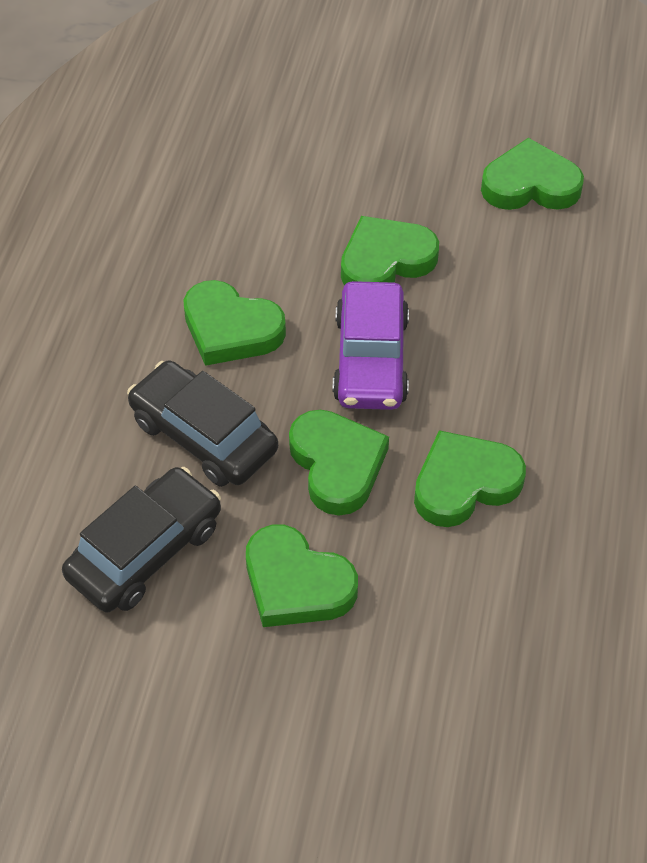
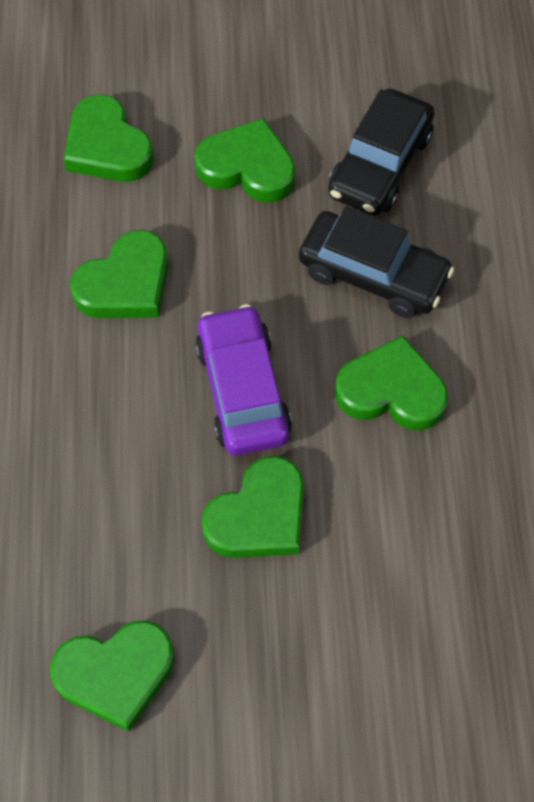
camera: 165 degrees right, 10 degrees up
(337, 465) = (244, 274): green heart -> green heart (107, 147)

